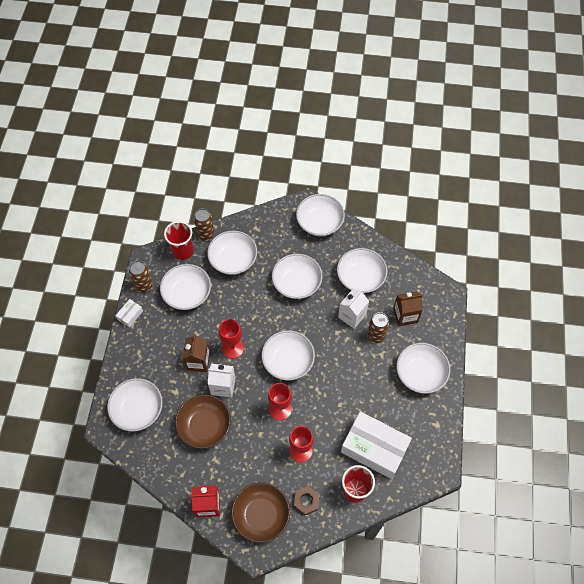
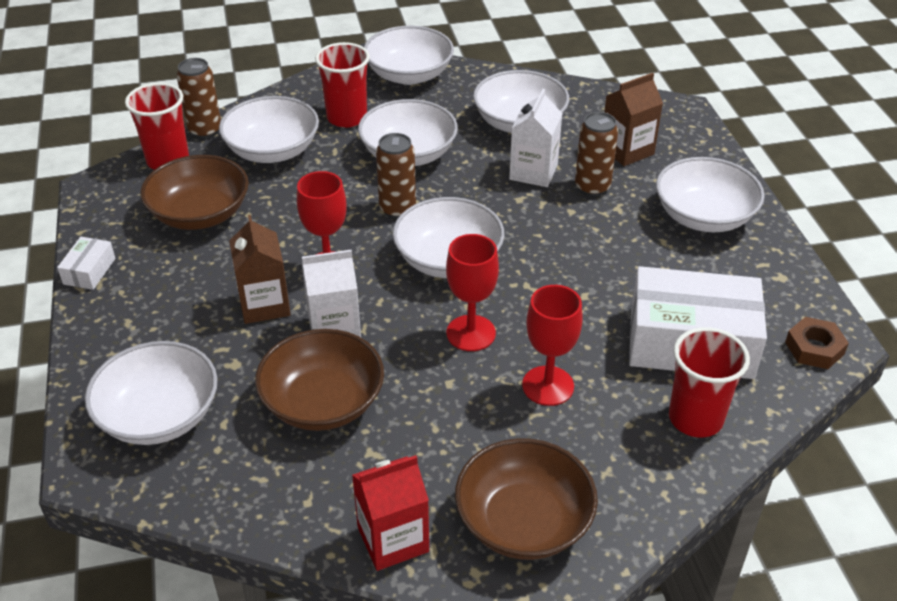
camera: 20 degrees left, 20 degrees down
(144, 286) = (105, 223): brown can -> brown can (397, 209)
(187, 293) = (200, 214): white bowl -> brown bowl
(276, 246) = (347, 117): none -> red cup
(306, 501) = (607, 466): brown nut -> brown nut (814, 348)

